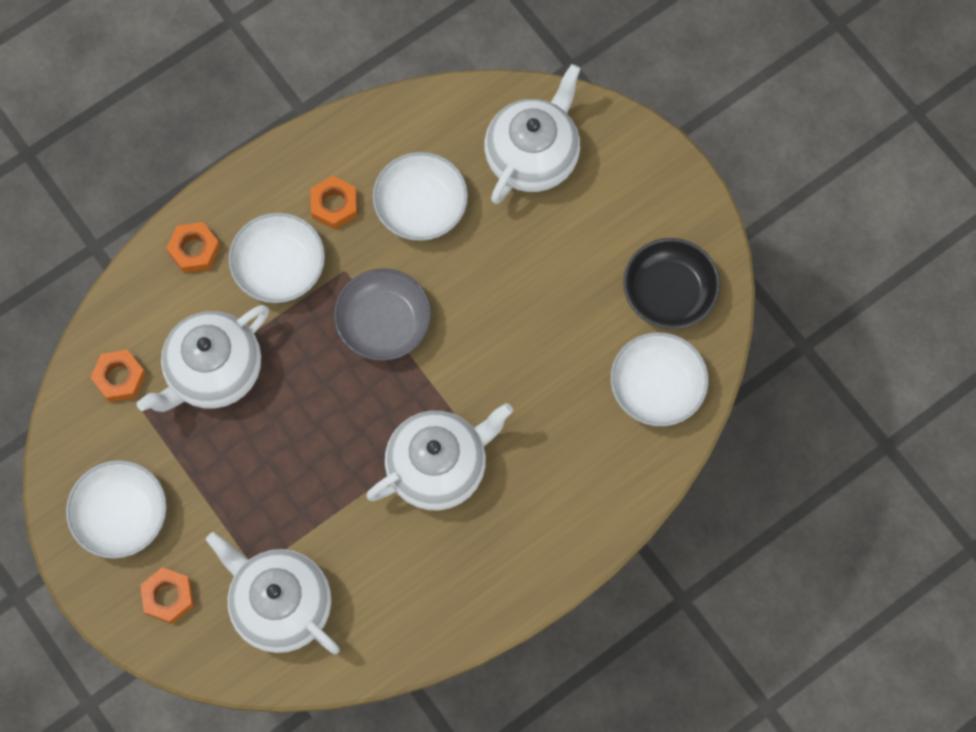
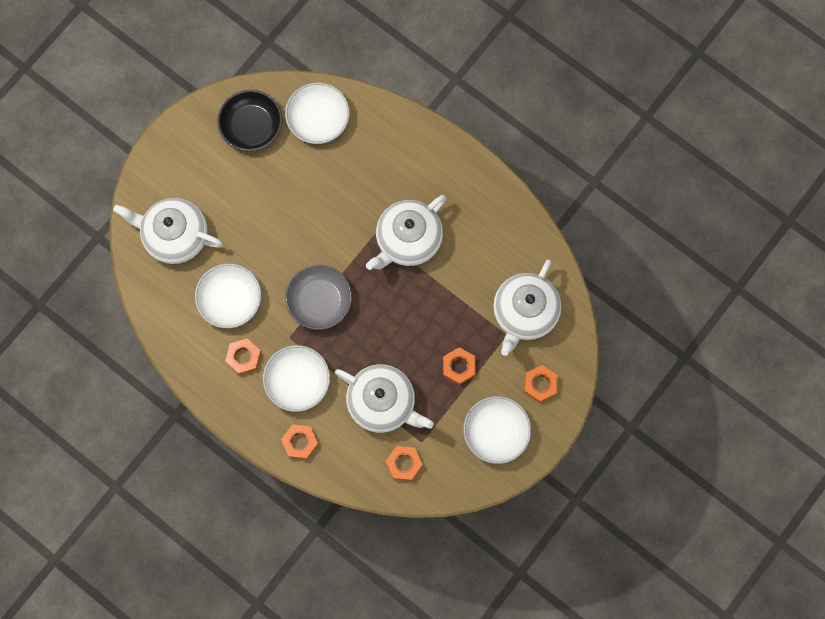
camera: 105 degrees left, 5 degrees up
(230, 488) = (459, 367): none -> orange nut
(438, 466) = (408, 240): white teapot -> white teapot turned 90 degrees counterclockwise

